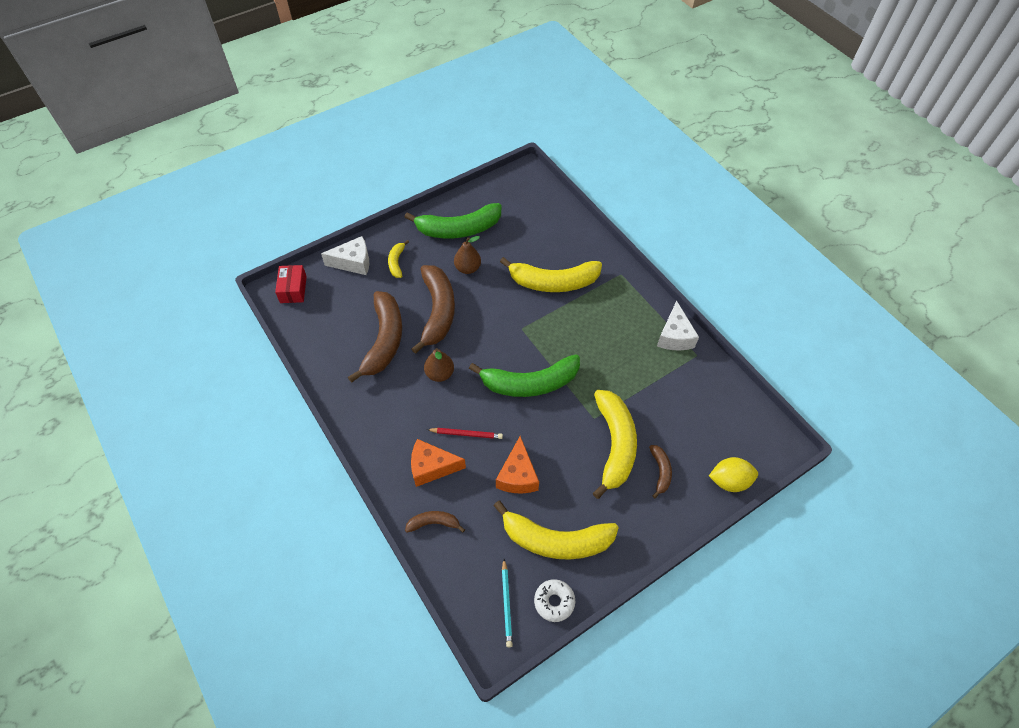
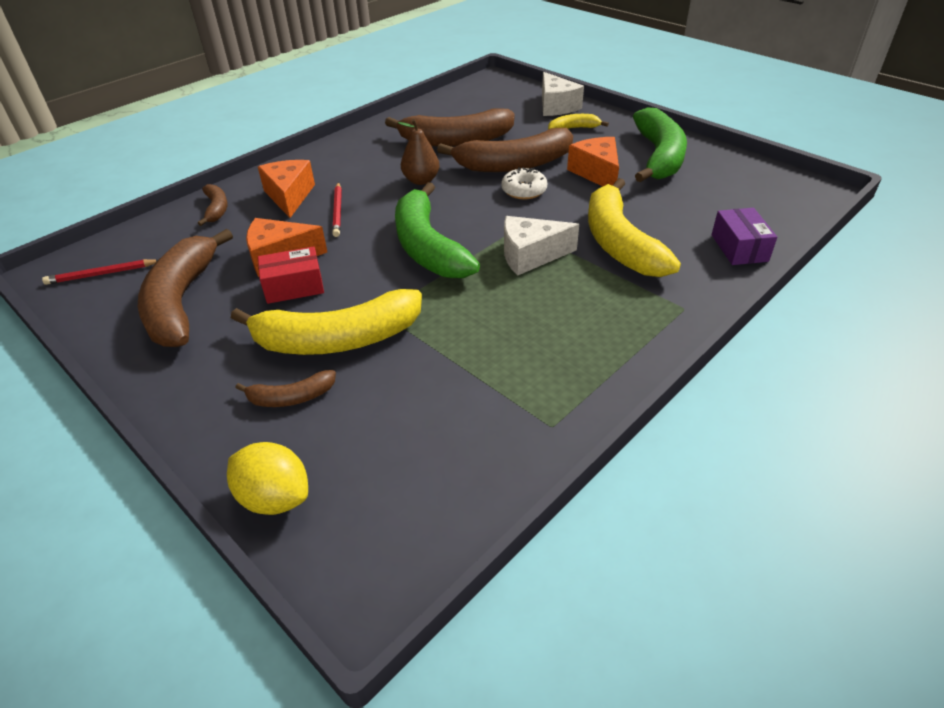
camera: 80 degrees right, 15 degrees down
(293, 289) = (500, 85): red box -> red box (294, 286)
(458, 229) = (658, 157): green banana -> green banana turned 150 degrees counterclockwise
(467, 268) = (597, 173): brown pear -> orange cheese
(506, 604) = (101, 274): turquoise pencil -> red pencil
(554, 602) = (93, 311): white donut -> white donut (524, 190)
(555, 540) = (182, 301): yellow banana -> brown banana
(574, 231) = (739, 248): none -> purple box
(674, 336) = (582, 390): white cheese -> white cheese (530, 255)
(729, 481) = (275, 497): yellow lemon -> yellow lemon turned 45 degrees counterclockwise

